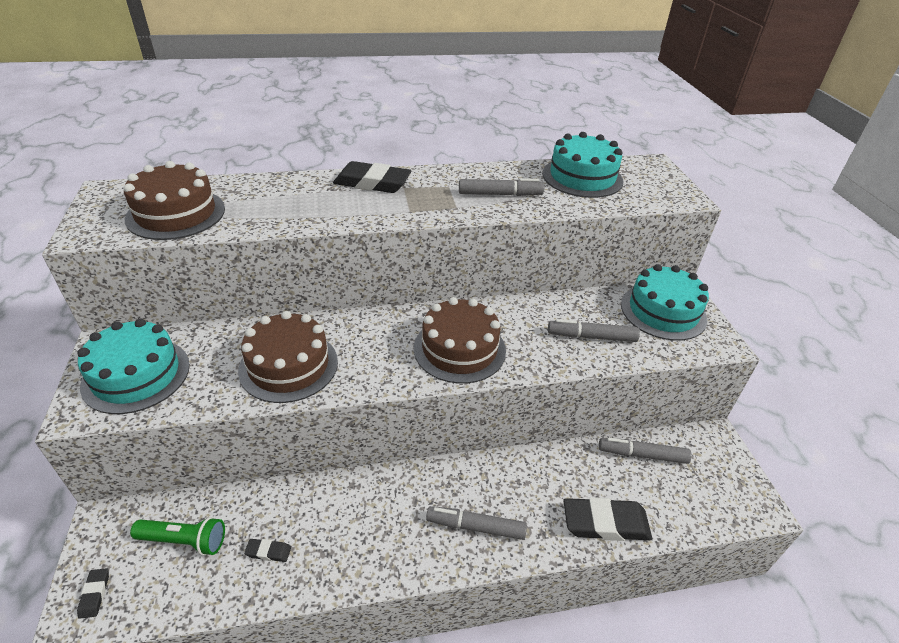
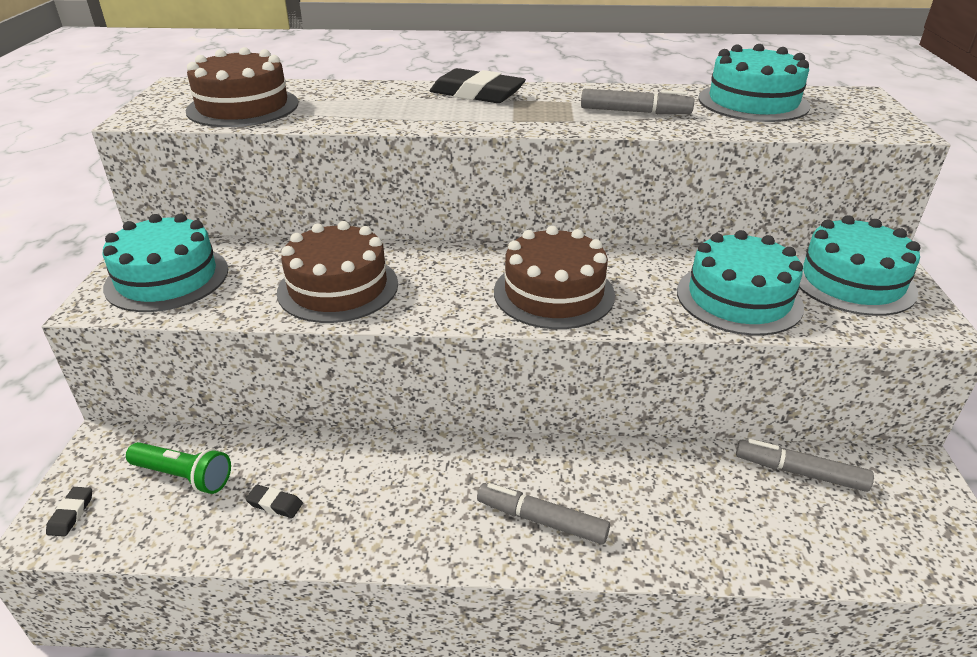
camera: 15 degrees right, 5 degrees down
(591, 337) = (738, 298): grey marker -> turquoise cake
(605, 523) = (726, 546): black eraser -> none

